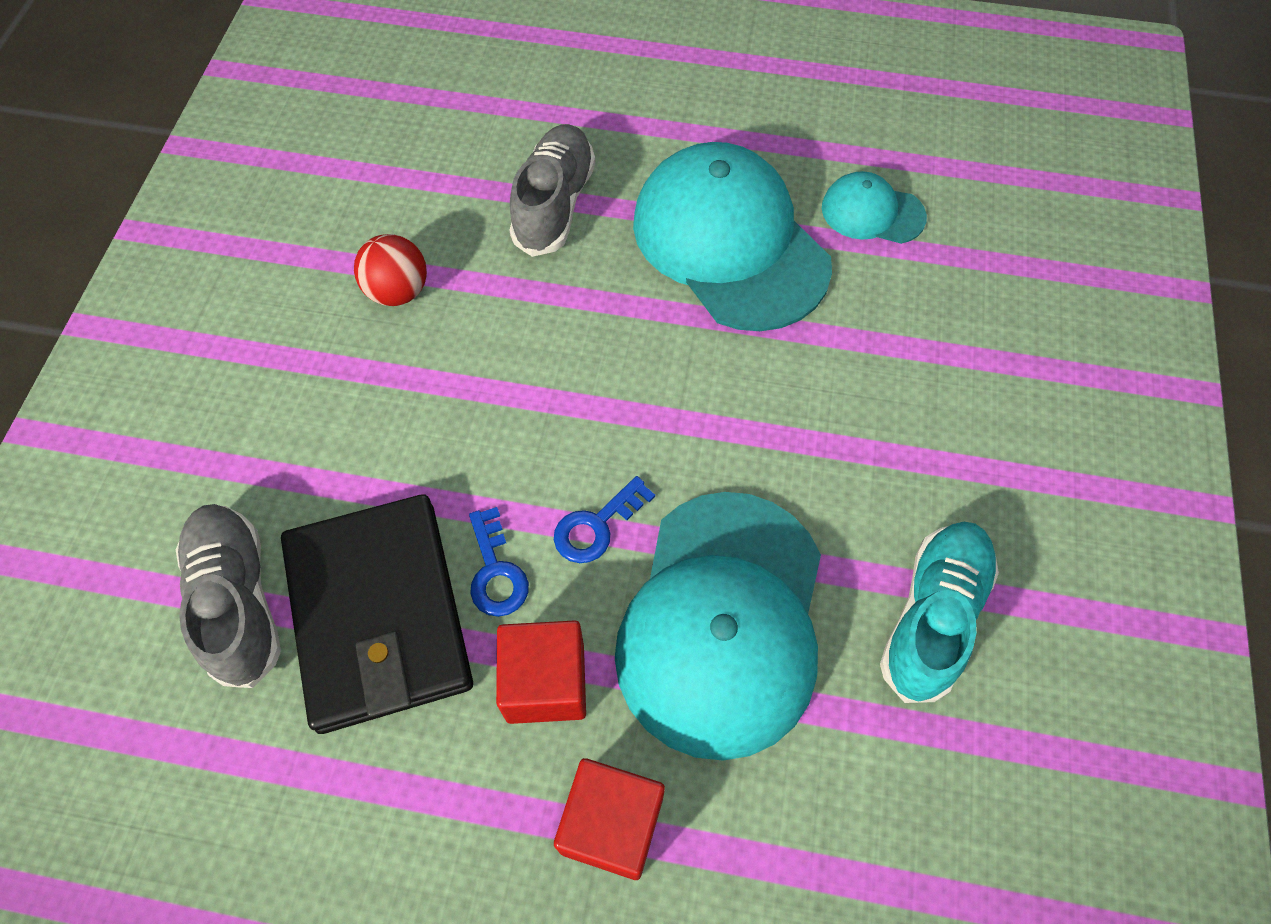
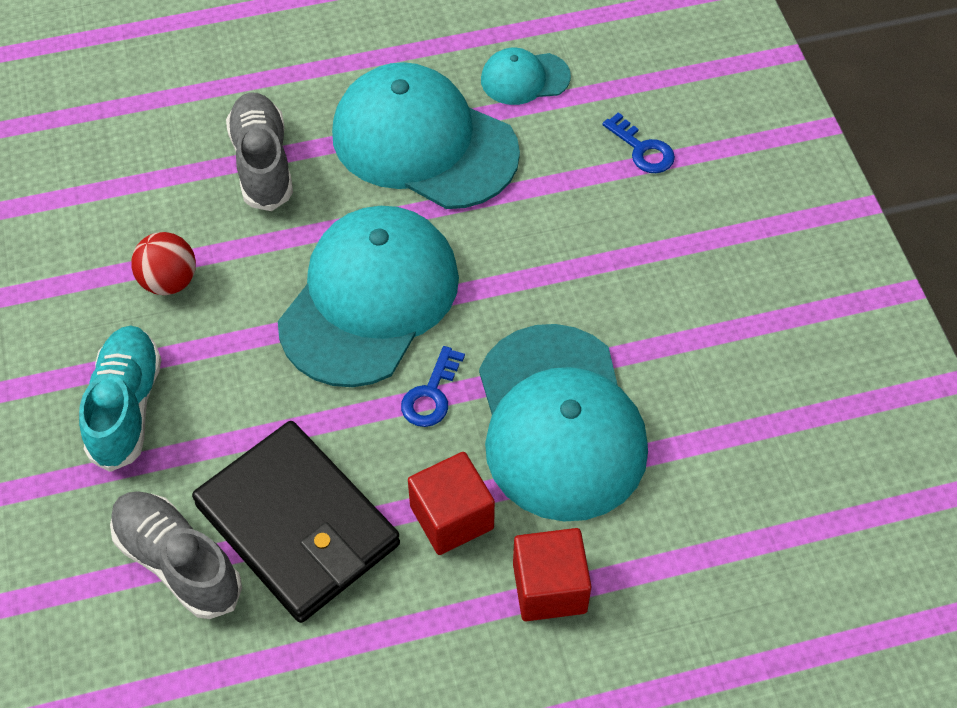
camera: 25 degrees left, 5 degrees down
(496, 571) = (371, 457): blue key -> blue key (642, 149)
(586, 391) = (369, 299): none -> turquoise cap
(932, 617) = (706, 358): turquoise shoe -> turquoise shoe (126, 407)

